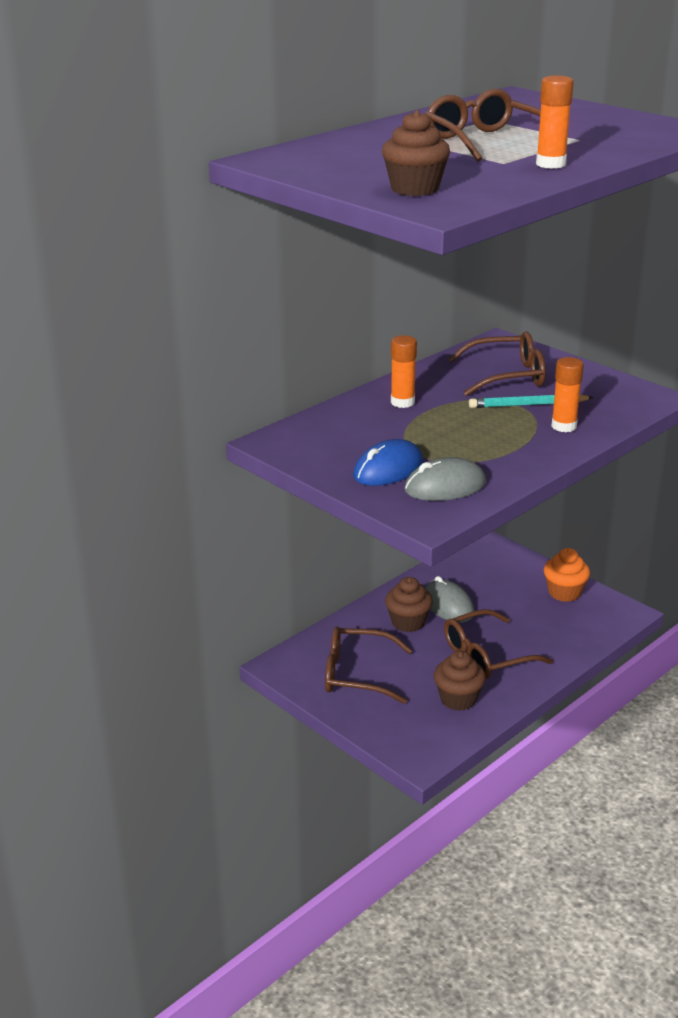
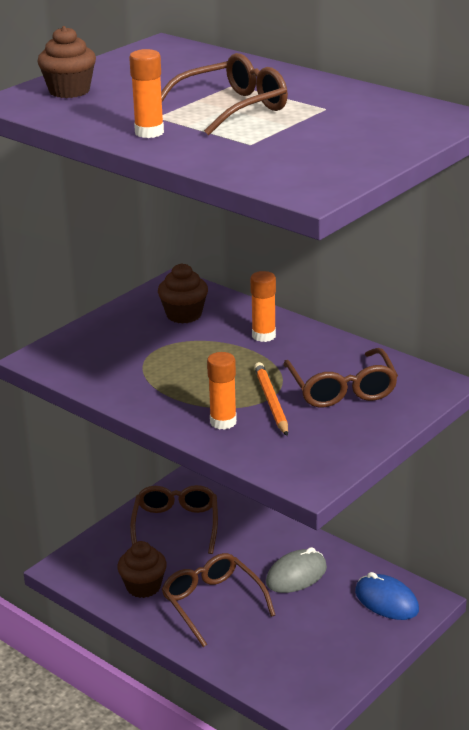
camera: 85 degrees right, 0 degrees up
(388, 469) = (126, 336): blue mouse -> blue mouse (386, 601)
(408, 622) = (261, 551): brown cupcake -> brown cupcake (184, 315)
(445, 487) = (94, 363): grey mouse -> none
(527, 405) = (271, 401): turquoise pencil -> orange pencil
(564, 592) = (338, 660): orange cupcake -> none

